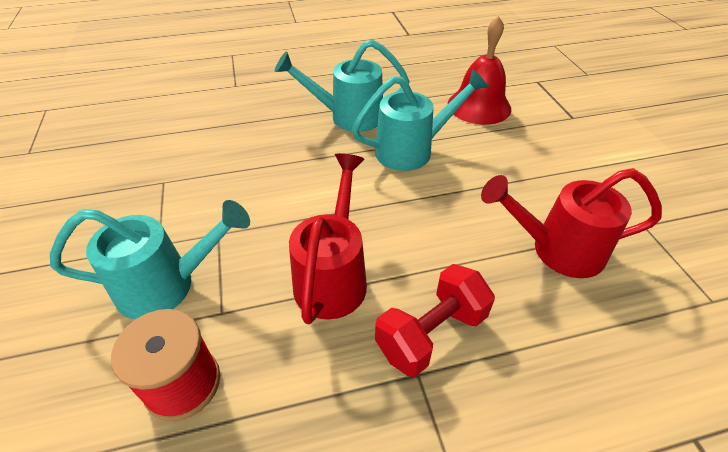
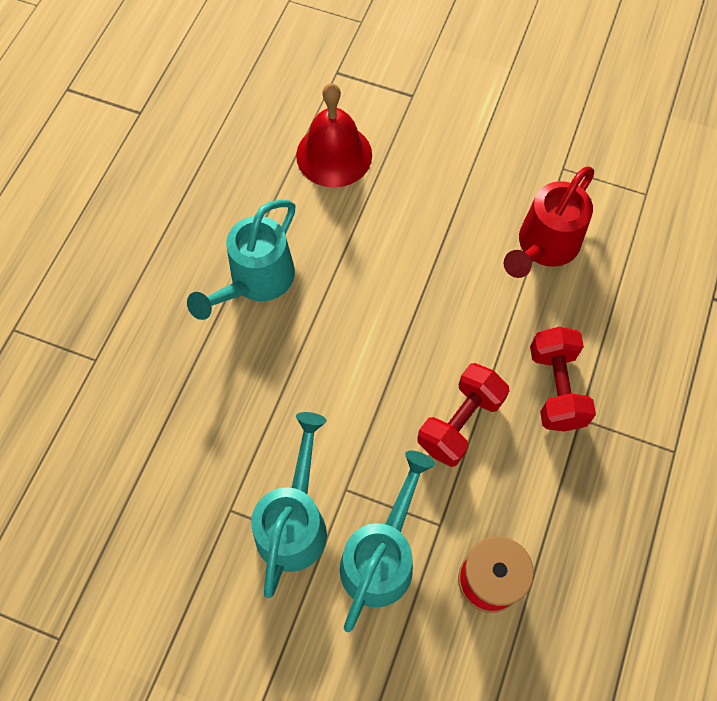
camera: 55 degrees left, 20 degrees up
(333, 276) = (460, 423): red watering can -> red dumbbell
(411, 150) = (353, 261): turquoise watering can -> turquoise watering can (294, 522)

